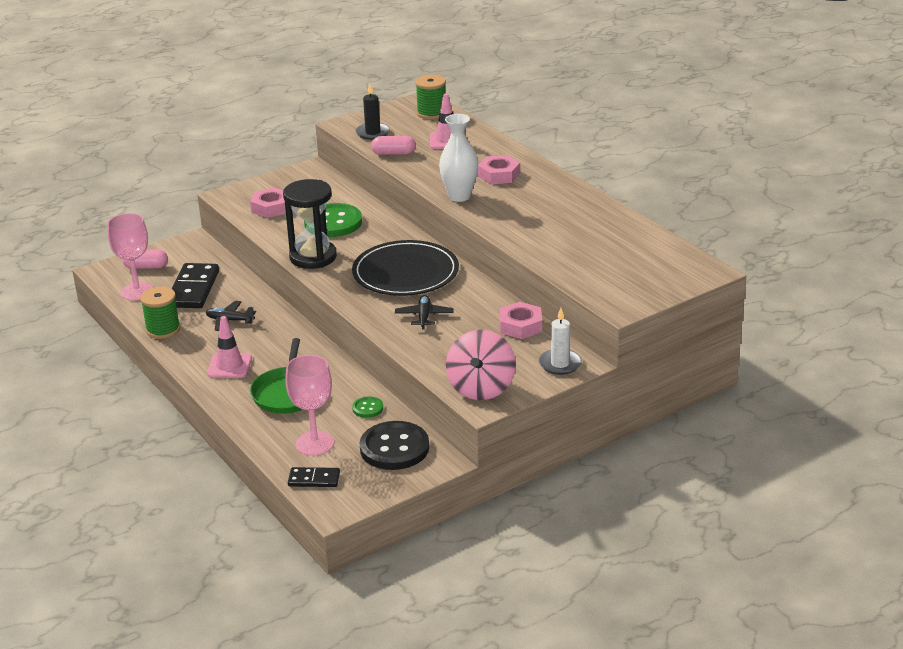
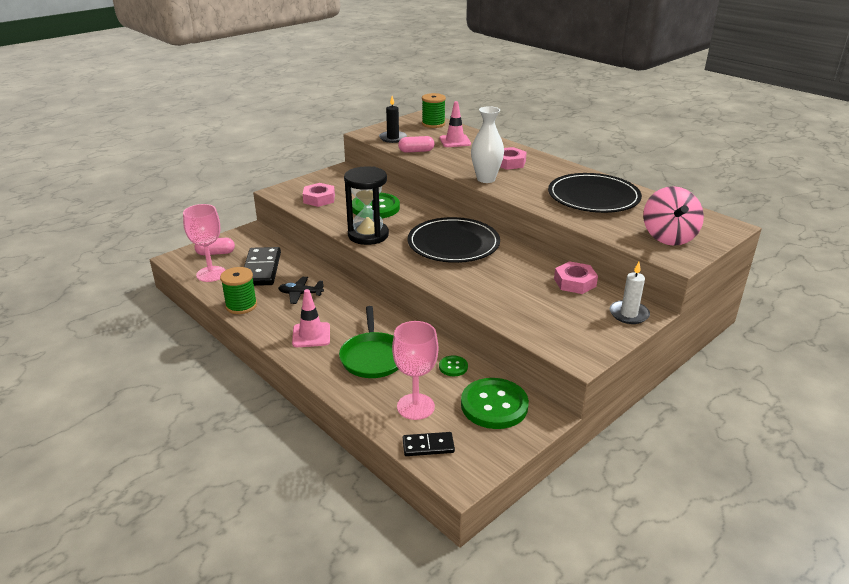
camera: 10 degrees left, 0 degrees up
(394, 448) = (494, 405): black button -> green button
(424, 316) = (486, 279): black plane -> none
(481, 388) = (570, 342): pink spinning top -> pink spinning top (668, 237)
(573, 226) = (593, 197): none -> black plate

